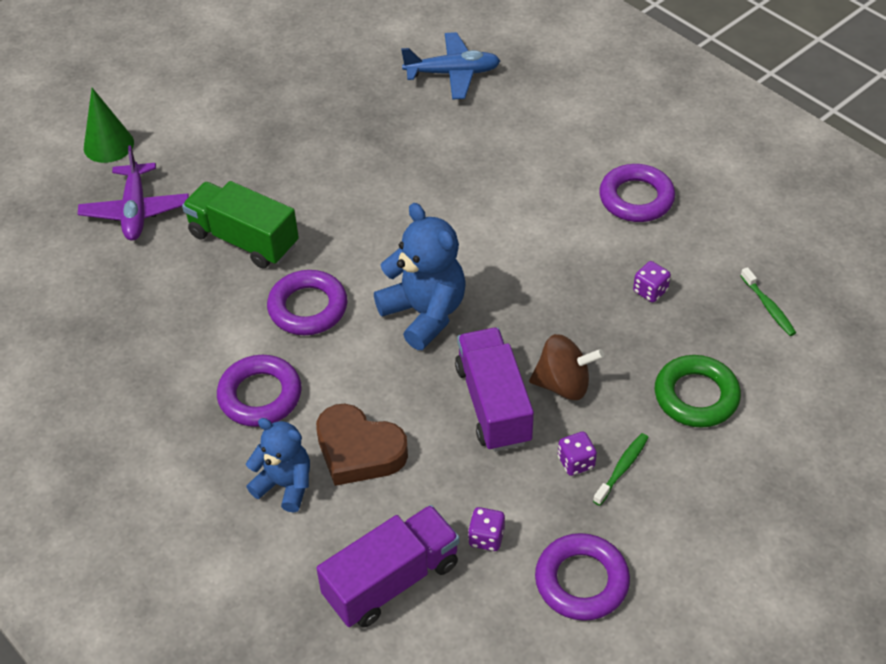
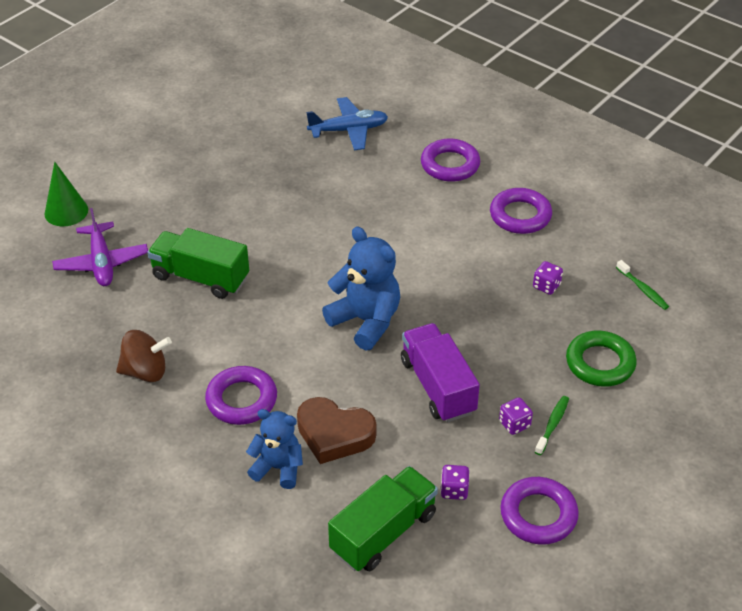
camera: 10 degrees left, 5 degrees down
(308, 308) = (267, 326): purple ring -> purple ring (450, 165)
(391, 580) = (383, 532): purple truck -> green truck
(563, 384) = (491, 365): brown spinning top -> brown spinning top (145, 371)

